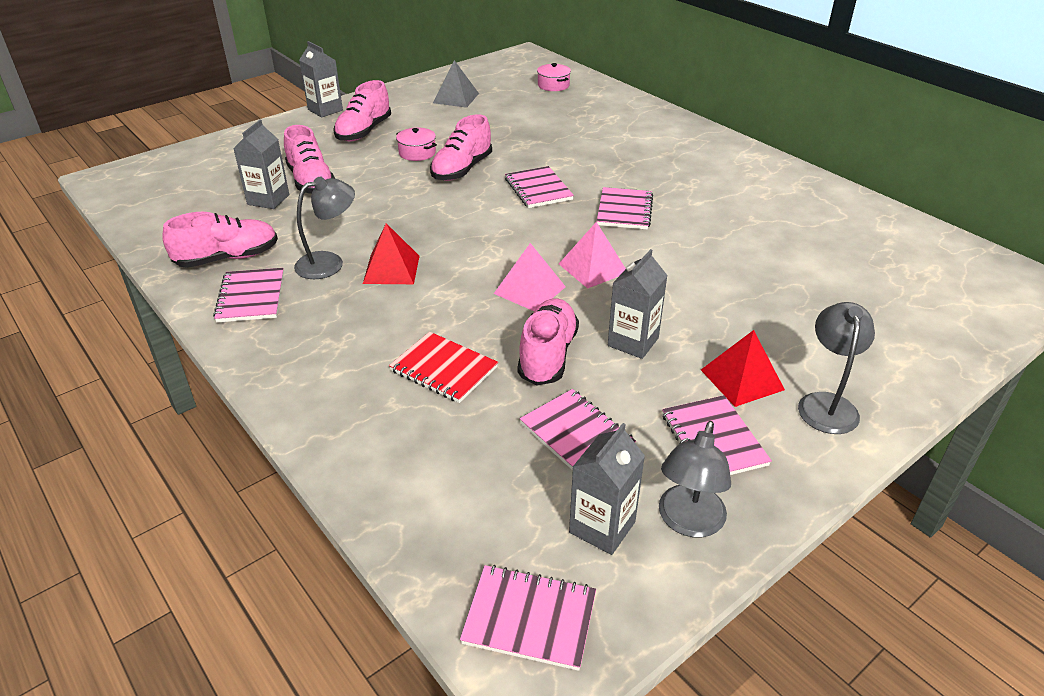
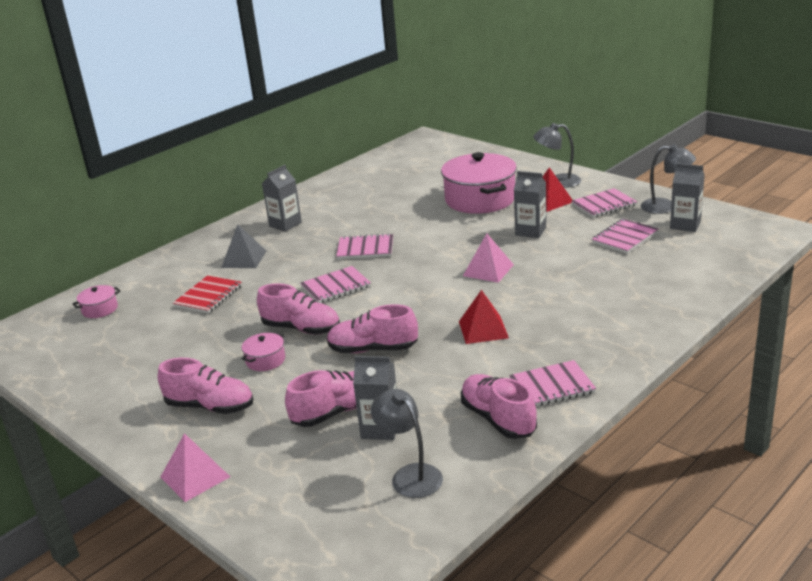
camera: 95 degrees left, 10 degrees down
(325, 110) = (141, 453): grey carton -> grey carton (285, 224)
(329, 263) = (485, 361): grey lamp -> grey lamp (410, 475)
(443, 369) = (593, 285): red notebook -> red notebook (208, 296)
(456, 98) = (122, 363): grey pyramid -> grey pyramid (244, 259)
(529, 618) = (752, 234): pink notebook -> none
(547, 355) = (558, 254): pink shoe -> pink shoe (373, 349)
(593, 268) = (451, 251): pink pyramid -> pink pyramid (195, 476)
(760, 311) = (480, 199): none -> pink pot

